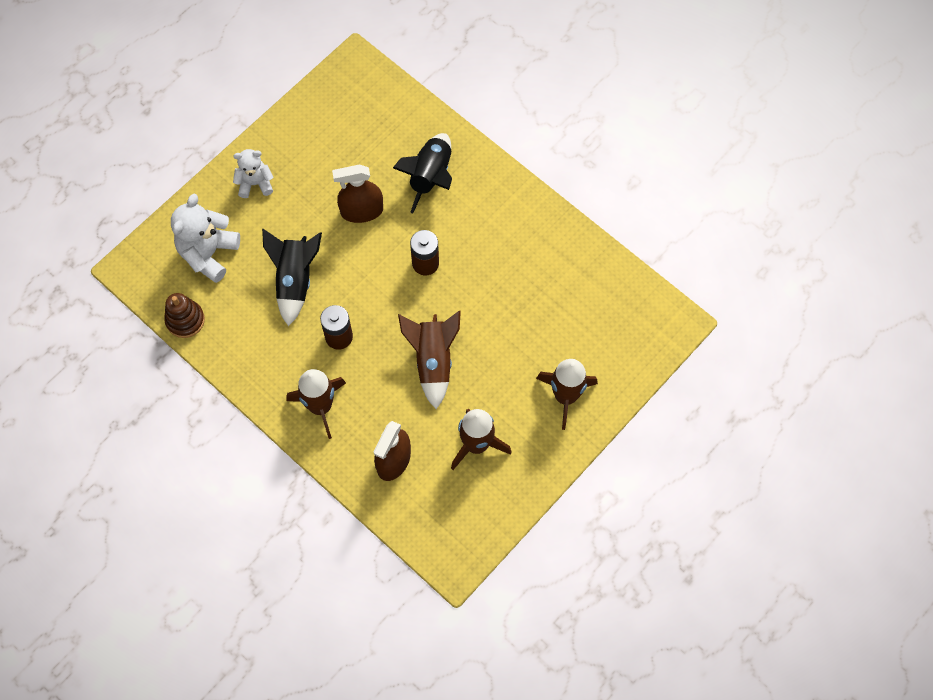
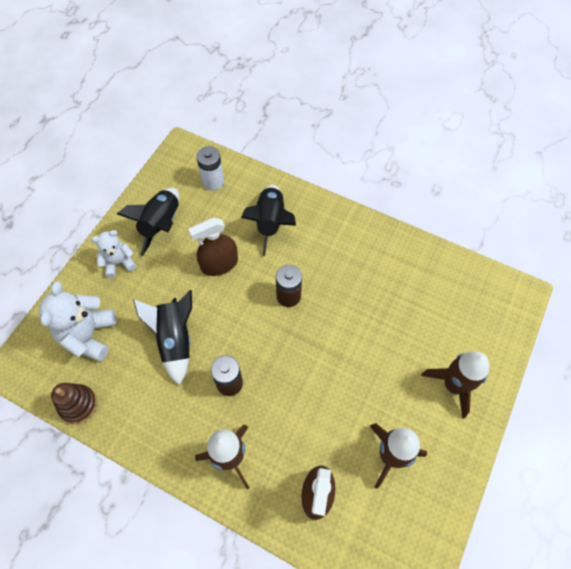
camera: 15 degrees left, 5 degrees down
(310, 151) = (161, 225): none -> black rocket
(380, 112) = (213, 181): none -> white battery
(433, 361) = (323, 383): brown rocket -> none

